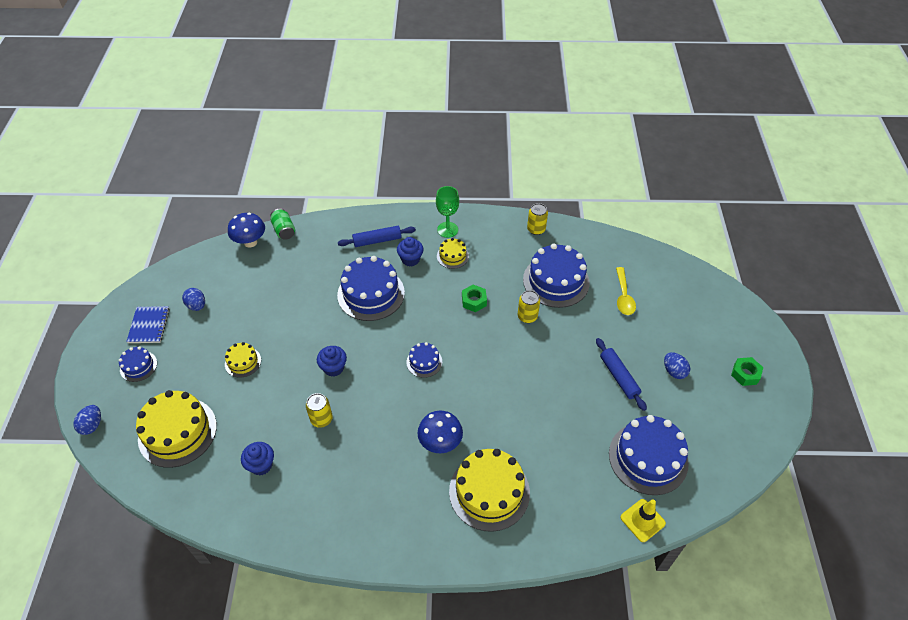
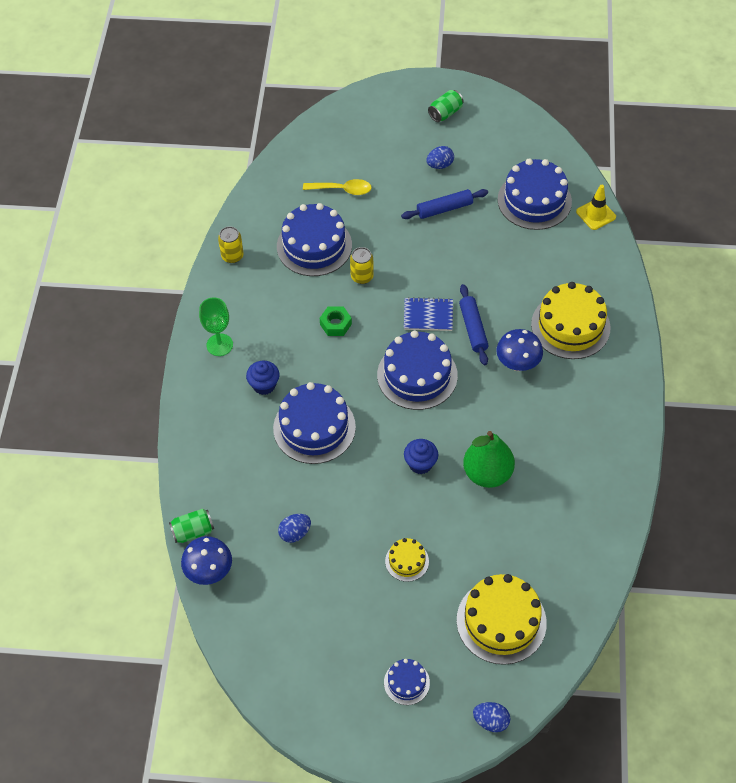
camera: 85 degrees left, 5 degrees up
(149, 325) = (343, 681): blue notebook -> blue notebook (428, 315)
(197, 305) = (314, 626): blue egg -> blue egg (295, 533)
(261, 465) = (543, 529): blue cupcake -> none
(321, 419) = (487, 473): yellow can -> green pear
(377, 240) = (227, 421): blue rolling pin -> blue rolling pin (473, 328)
(424, 362) = (417, 375): blue cake -> blue cake, size x2.00
(452, 256) = (264, 341): yellow cake -> none
(745, 374) = (445, 113): green nut -> green can

